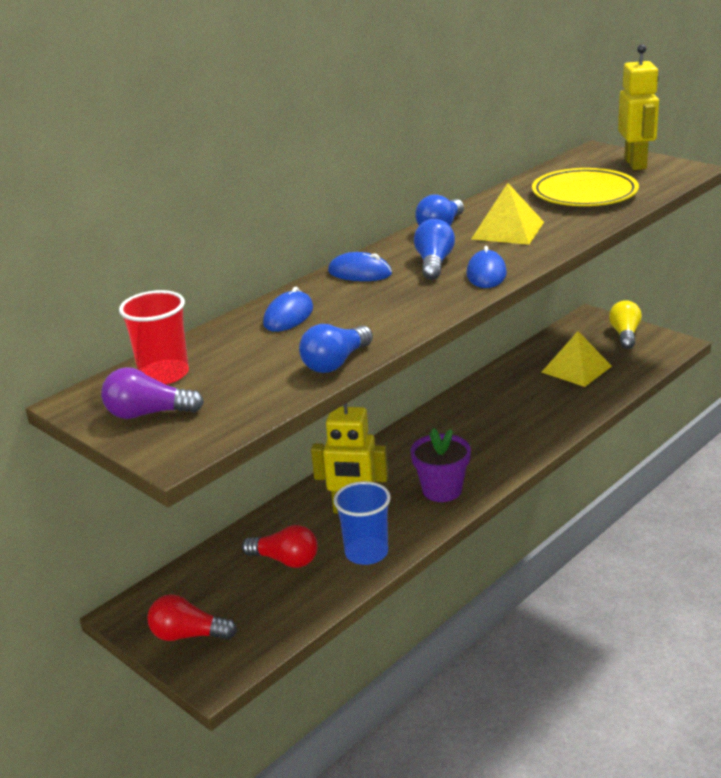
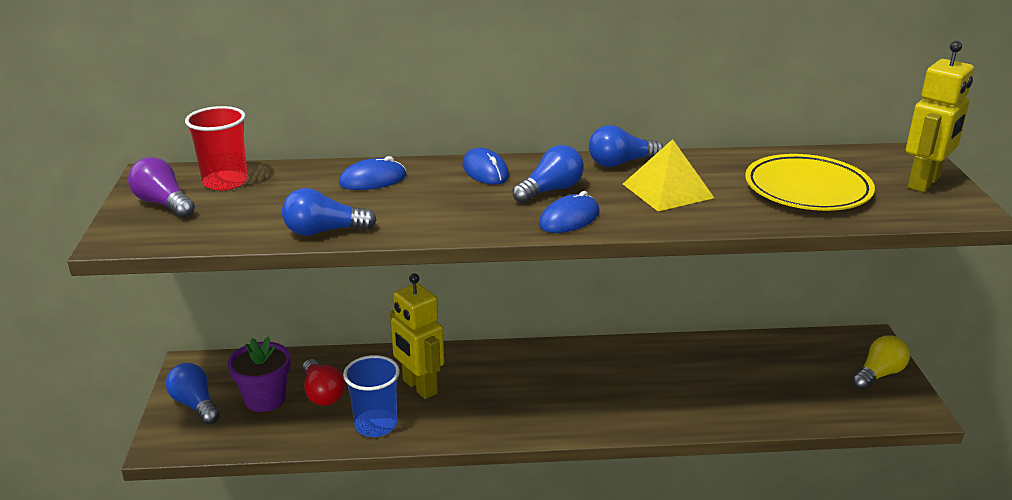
camera: 40 degrees right, 0 degrees up
(188, 635) = (195, 404): red light bulb -> blue light bulb
(442, 490) = (500, 413): purple flower pot -> purple flower pot (265, 399)
(576, 369) = (777, 379): yellow pyramid -> none

